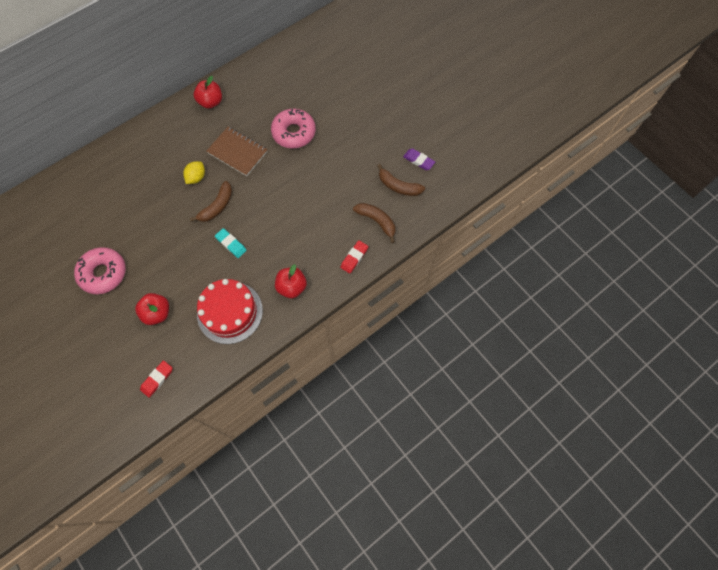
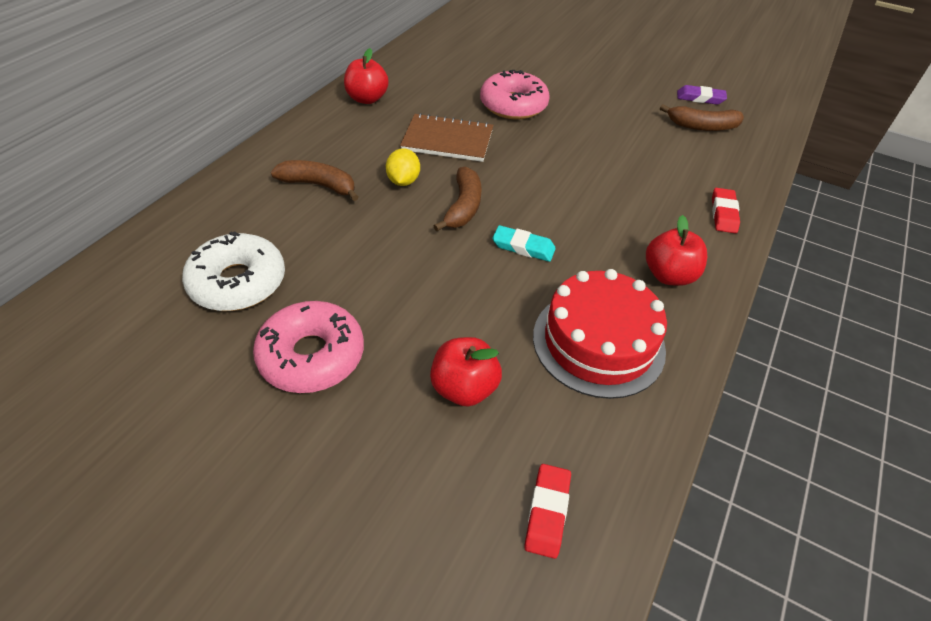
camera: 25 degrees left, 20 degrees down
(89, 220) = (238, 282): none -> white donut
(377, 221) = (712, 167): brown banana -> brown banana (319, 185)

